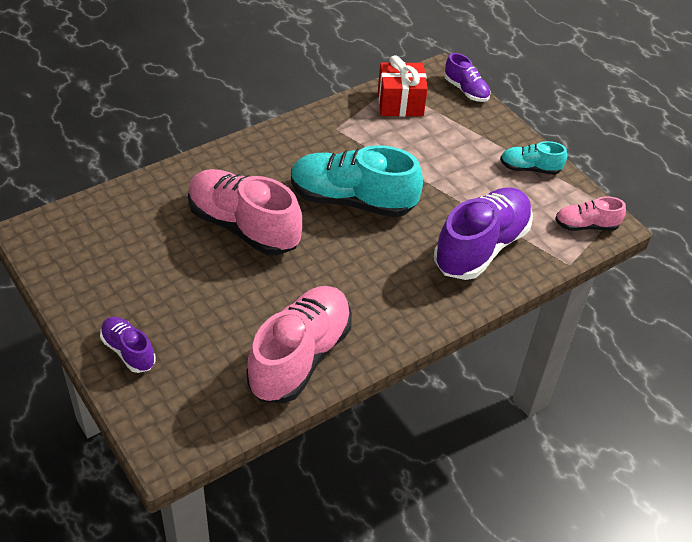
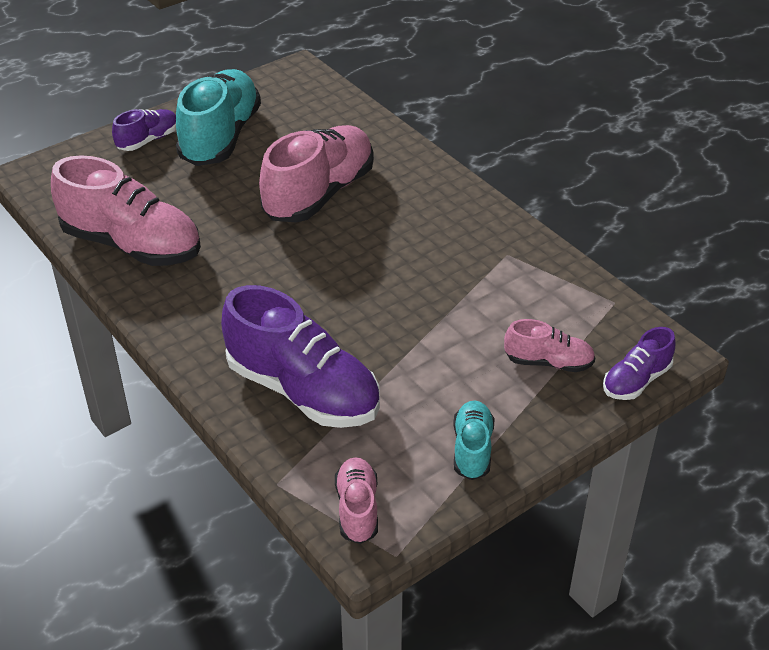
camera: 90 degrees right, 5 degrees down
(352, 200) = (374, 273): turquoise shoe -> turquoise shoe (220, 137)
(400, 103) = (580, 311): red gift -> none
(450, 124) = (548, 362): none -> pink shoe

